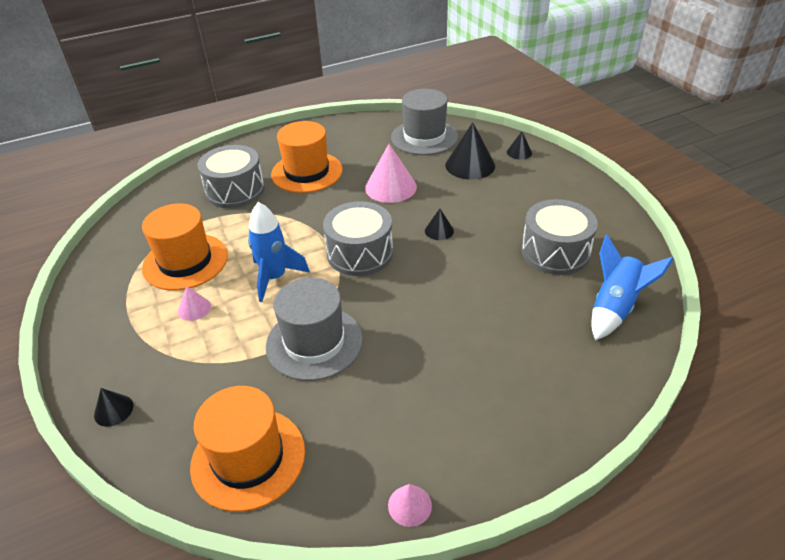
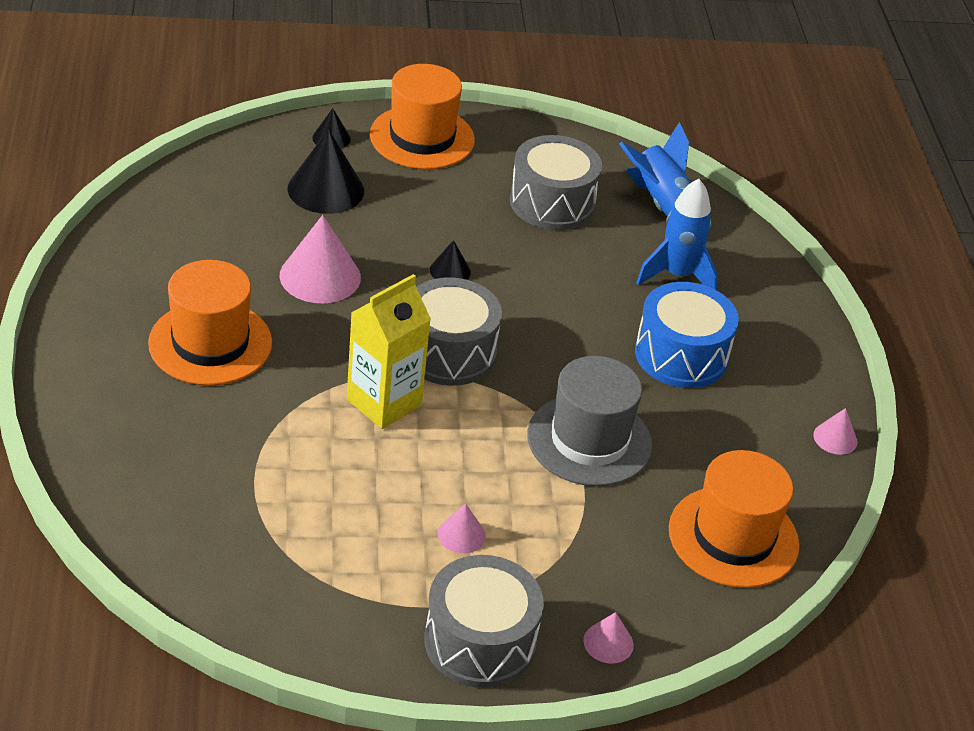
camera: 75 degrees left, 0 degrees up
(113, 410) = (608, 642): black cone -> pink cone
(185, 261) = (348, 525): orange hat -> orange hat (422, 137)
(235, 190) = (198, 432): grey drum -> grey drum (480, 641)
(275, 278) = (447, 443): blue rocket -> blue rocket (677, 275)
(296, 243) = (384, 402): none -> yellow carton
(424, 137) = (216, 200): grey hat -> none
(443, 367) = (681, 355): none -> blue drum

